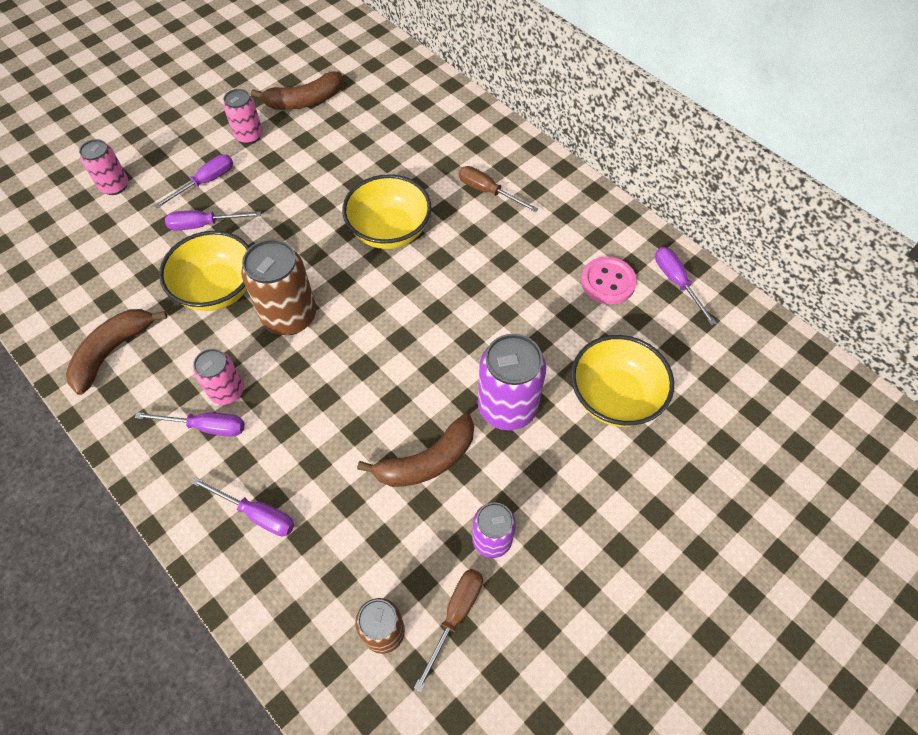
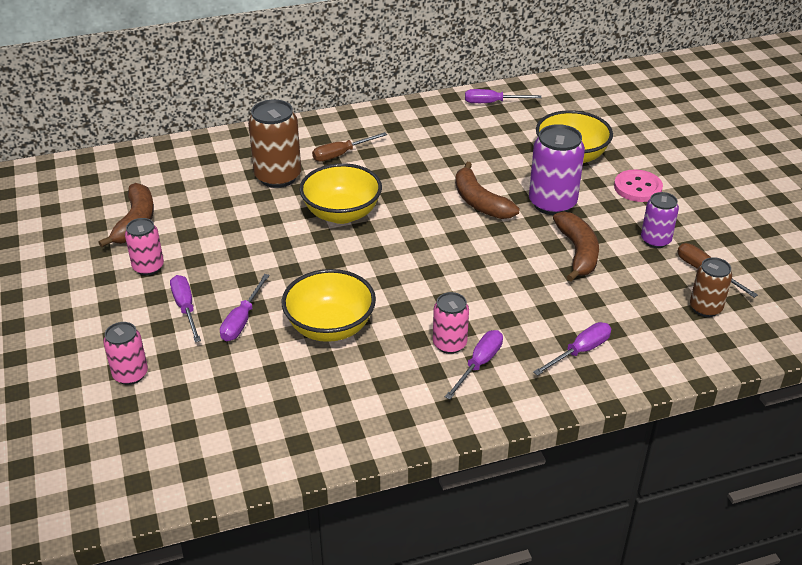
camera: 65 degrees left, 20 degrees down
(112, 351) = (355, 411): brown banana -> brown banana (480, 202)
(290, 316) = (393, 290): brown can -> brown can (278, 177)
(608, 282) = (472, 129): pink button -> pink button (637, 187)

